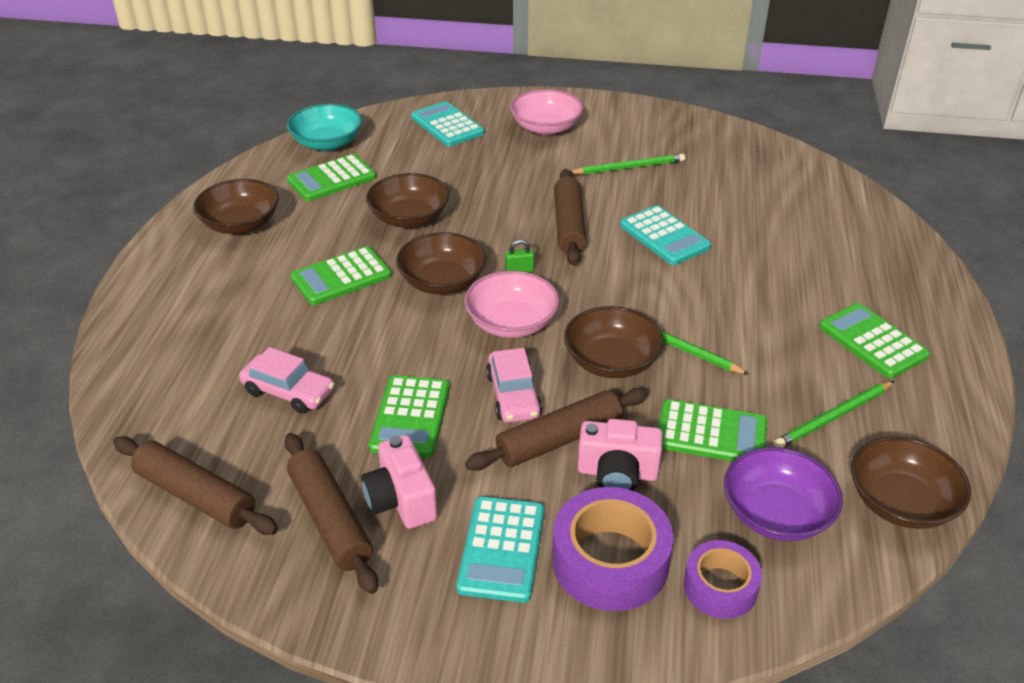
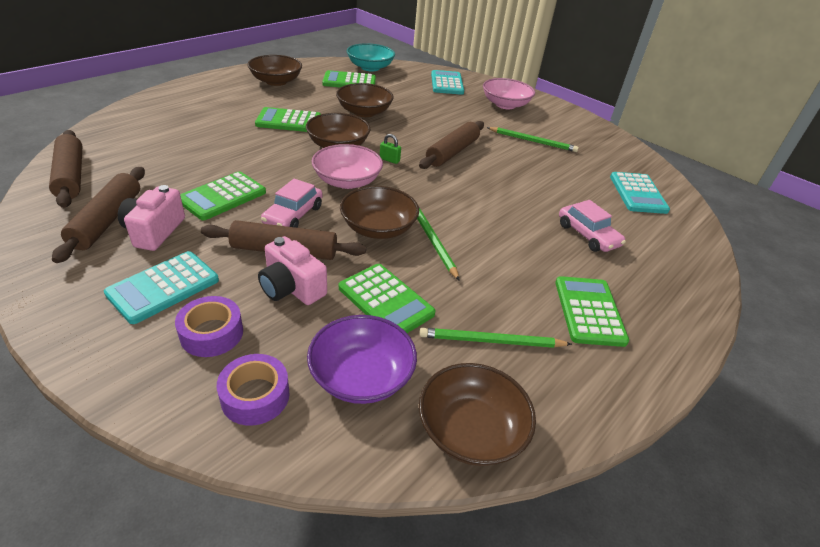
camera: 30 degrees right, 0 degrees up
(288, 391) = (184, 155): pink car -> pink car (587, 235)
(610, 561) = (212, 333): purple tape -> purple tape, size x0.61
(664, 236) = (508, 183): turquoise calculator -> turquoise calculator (638, 193)

